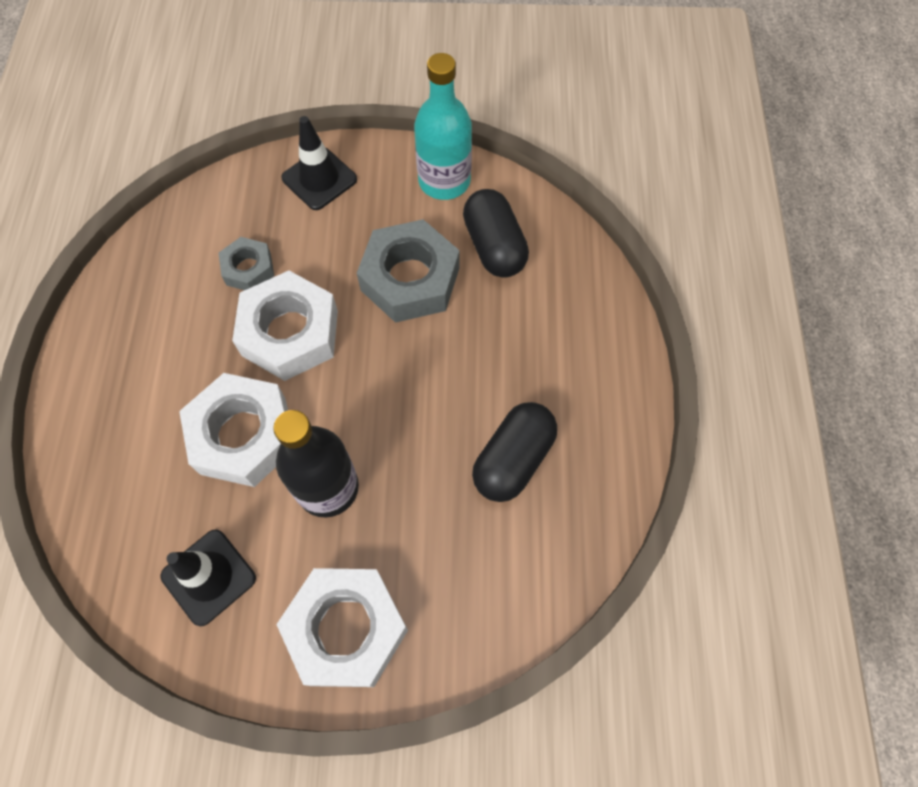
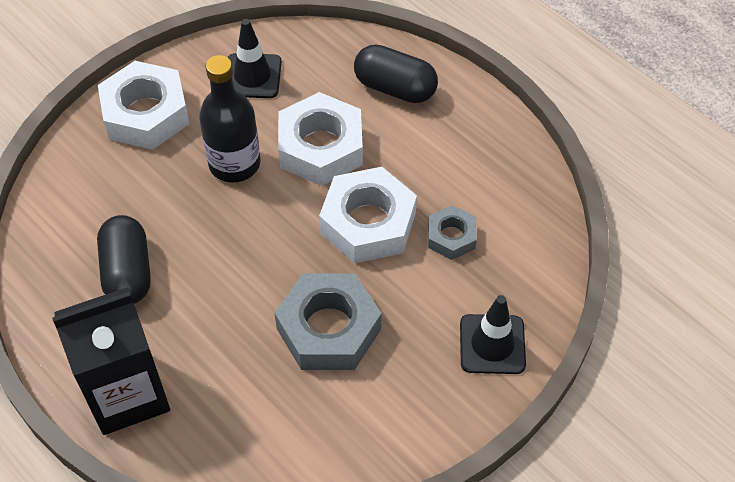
camera: 135 degrees right, 10 degrees down
(444, 181) = (394, 433): turquoise bottle -> none
(494, 246) = (292, 411): black capsule -> black capsule (395, 88)
(598, 354) = (127, 394): none -> black carton

